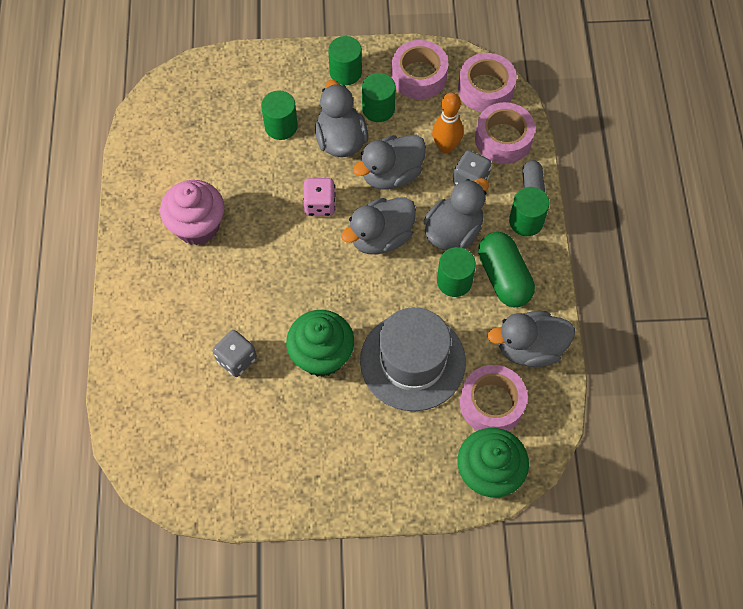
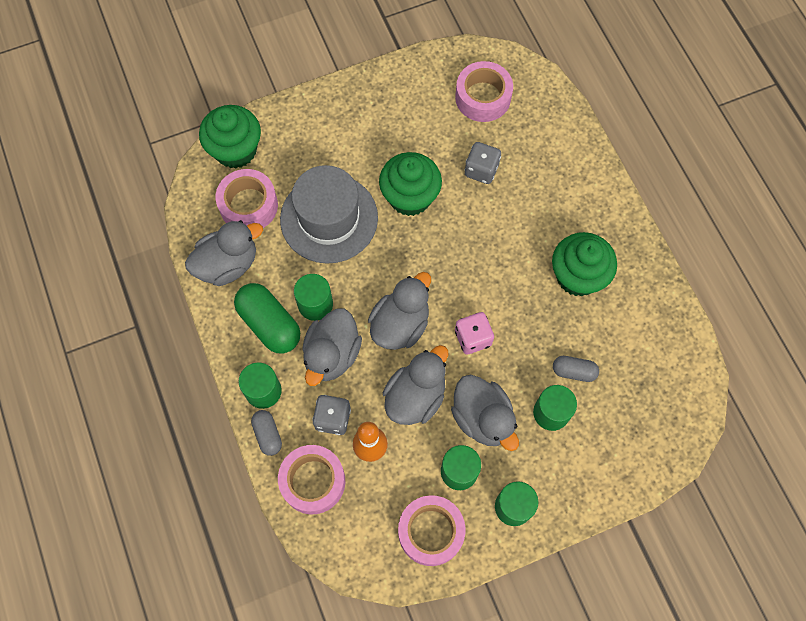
camera: 160 degrees right, 5 degrees up
(197, 226) = (577, 276): pink cupcake -> green cupcake
(245, 150) = (574, 371): none -> grey capsule
(485, 89) = (351, 541): pink tape -> pink tape (483, 97)

